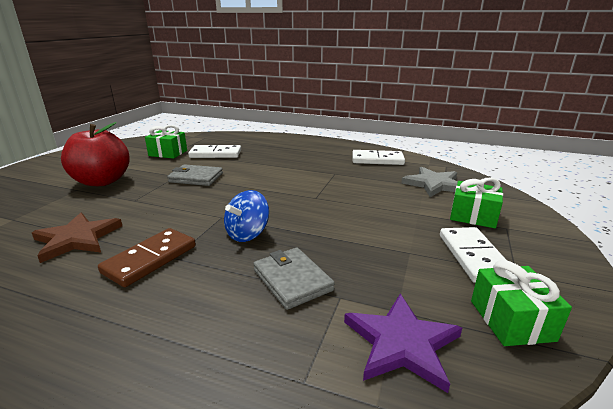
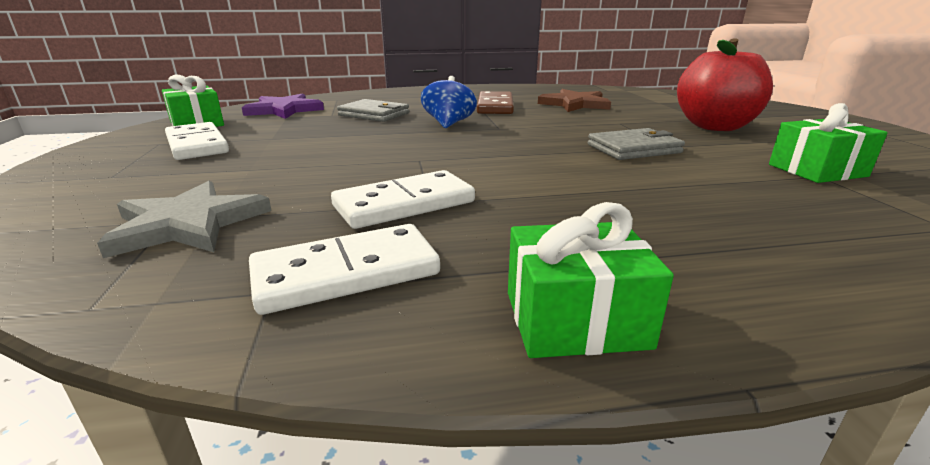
camera: 150 degrees right, 0 degrees up
(215, 154) = (745, 188): white domino -> white domino (404, 204)
(473, 216) = (153, 181): green gift -> green gift (575, 319)

